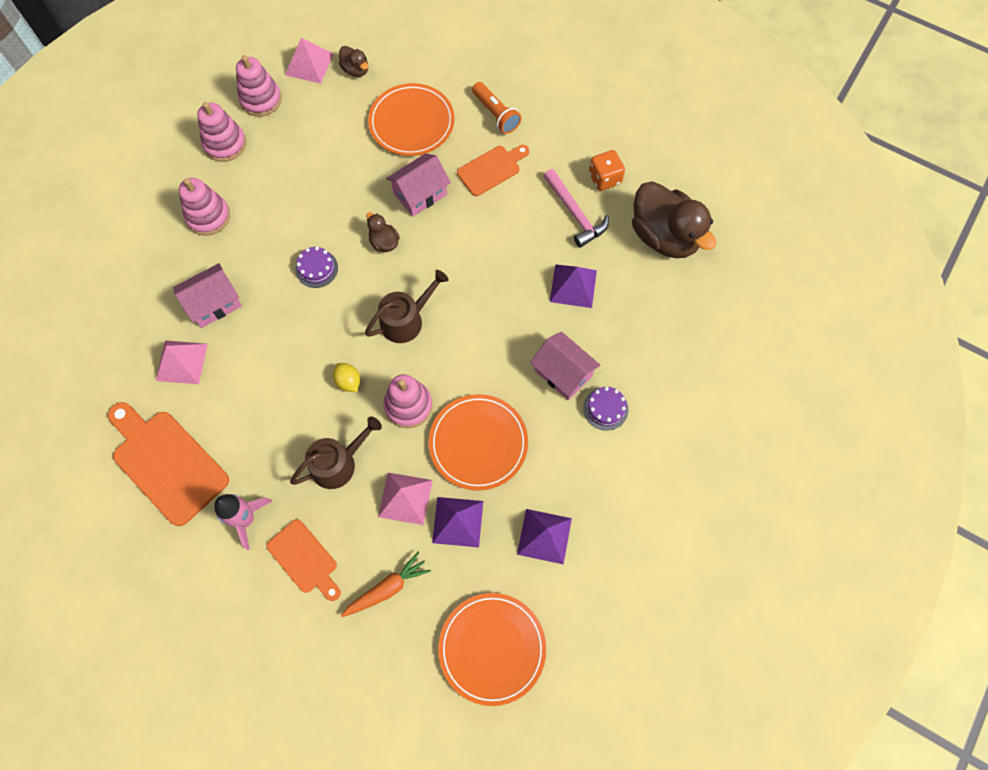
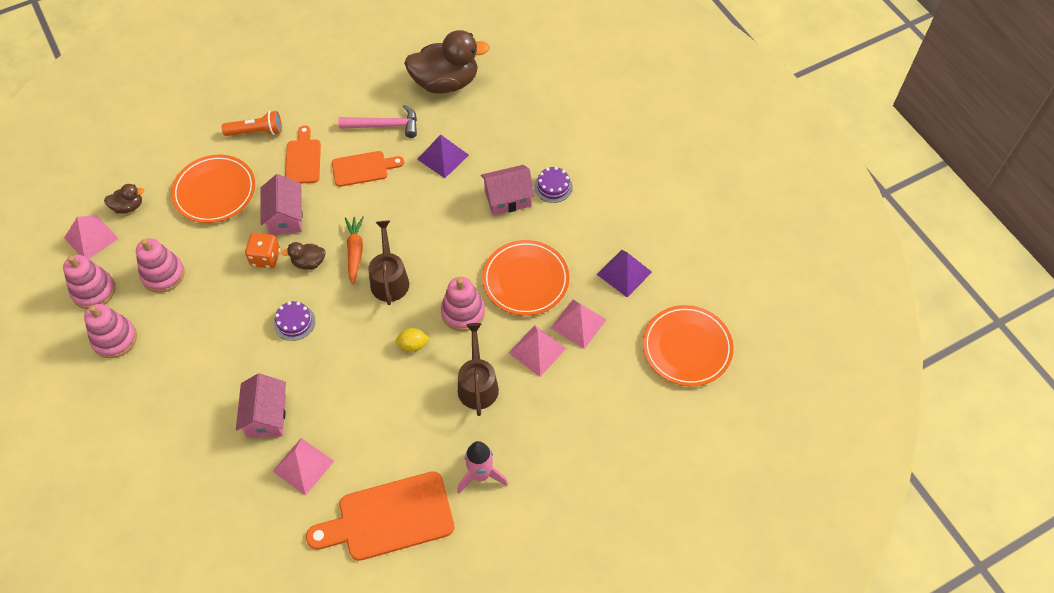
camera: 60 degrees left, 10 degrees down
(208, 216) = (177, 384): pink stacking toy -> pink stacking toy (163, 274)
(304, 559) = (541, 445): orange cutting board -> orange cutting board (363, 168)
(387, 588) = (601, 396): orange carrot -> orange carrot (355, 252)
(457, 521) = (578, 323): purple pyramid -> pink pyramid
(604, 178) = (370, 93): orange dice -> orange dice (265, 258)

